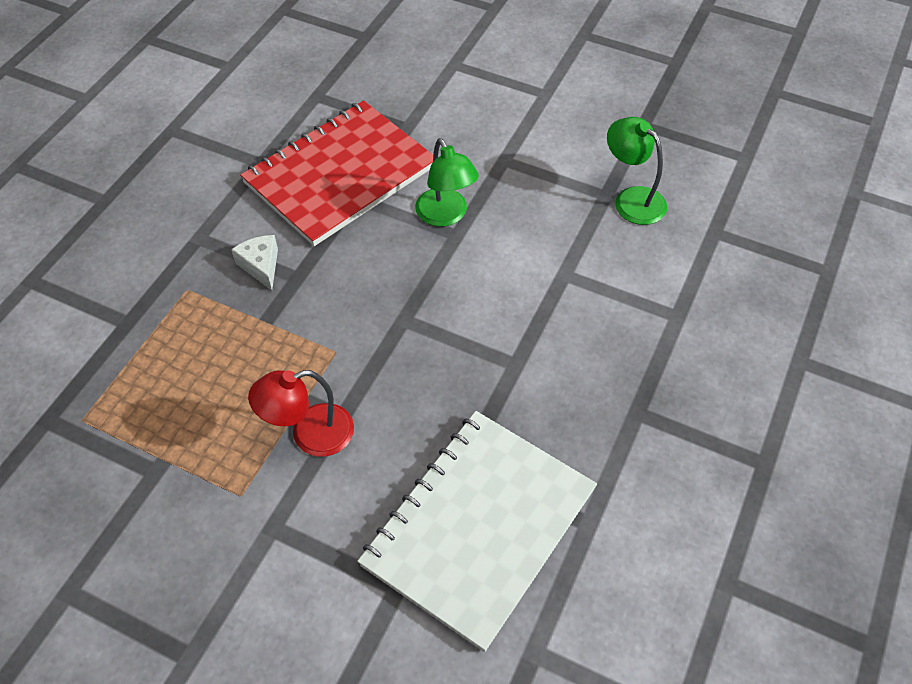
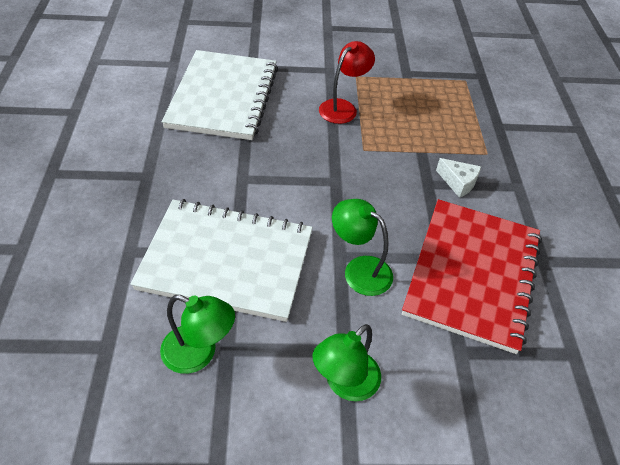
camera: 150 degrees right, 5 degrees down
(518, 139) = (345, 384): none -> green lamp
(576, 270) = (226, 261): none -> white notebook

